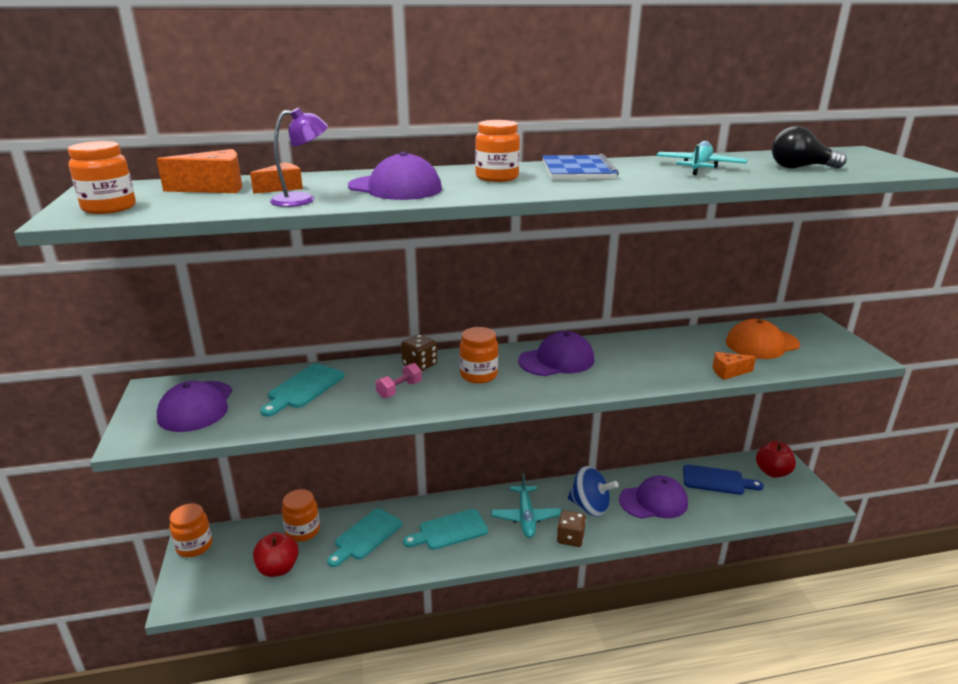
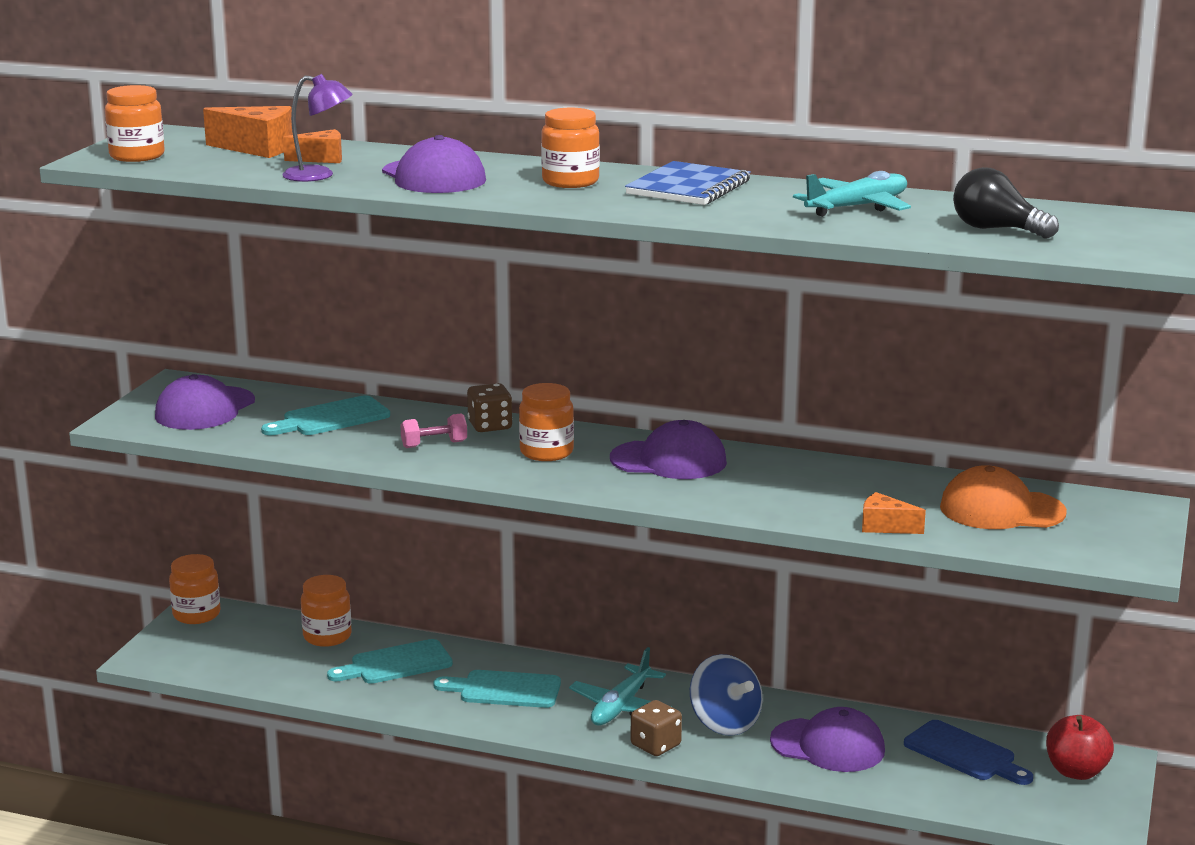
camera: 30 degrees right, 5 degrees down
(278, 568) = (269, 663): red apple -> none

